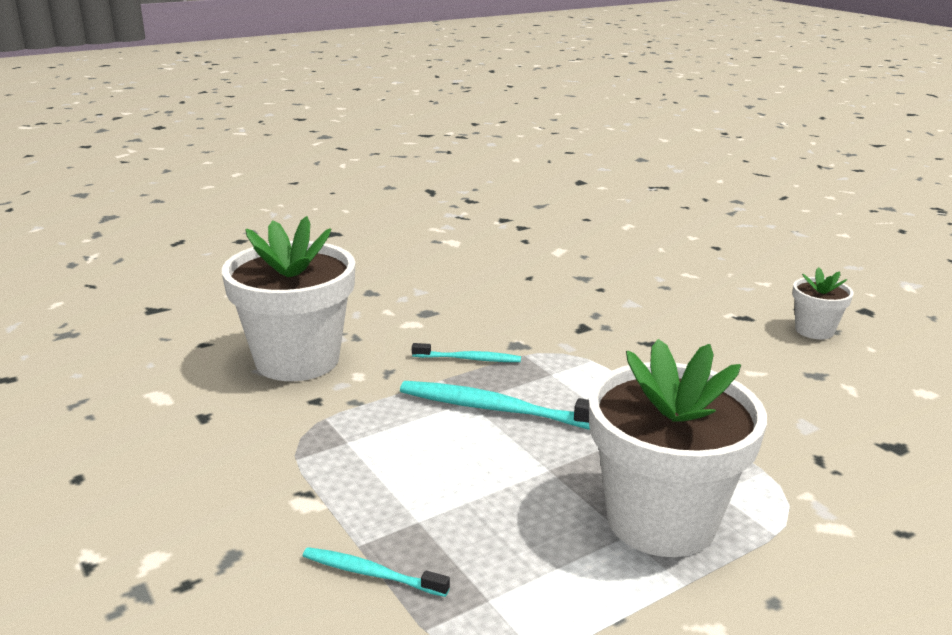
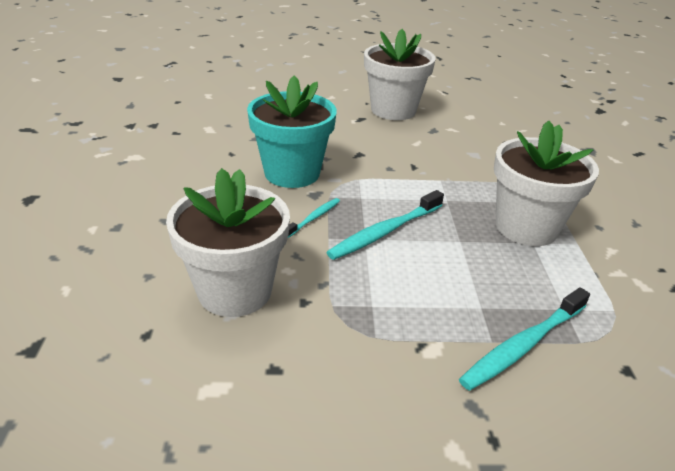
camera: 60 degrees left, 10 degrees up
(371, 573) = (523, 345): turquoise toothbrush -> turquoise toothbrush, size x1.81
(541, 319) = (292, 173): none -> turquoise flower pot
(814, 330) = (393, 110): white flower pot -> white flower pot, size x2.06

